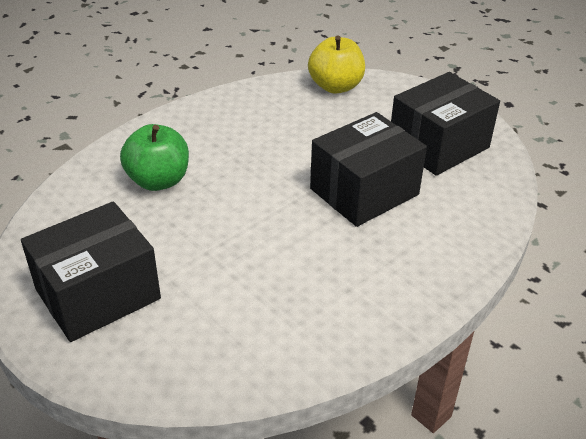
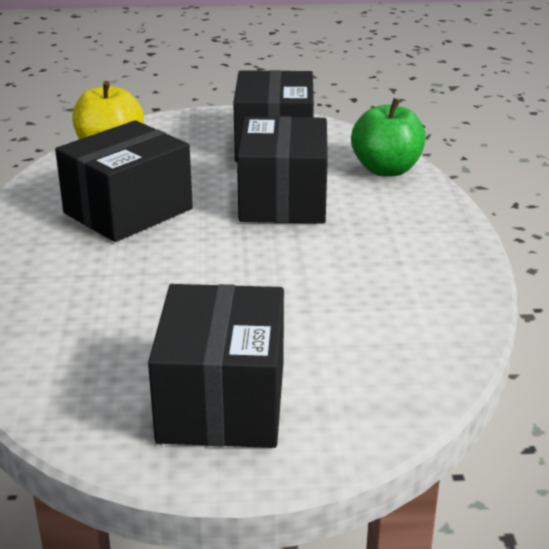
camera: 50 degrees left, 10 degrees down
(158, 181) = (91, 295): green apple -> green apple (386, 170)
(268, 138) = (128, 211): none -> black box

